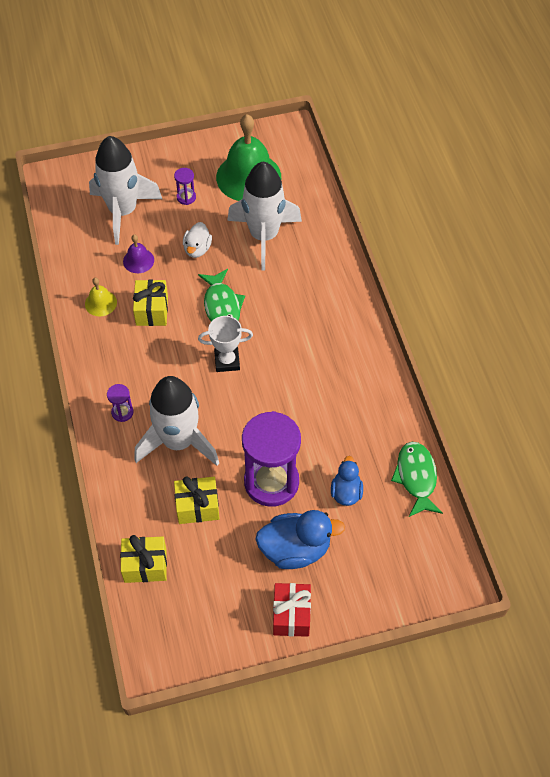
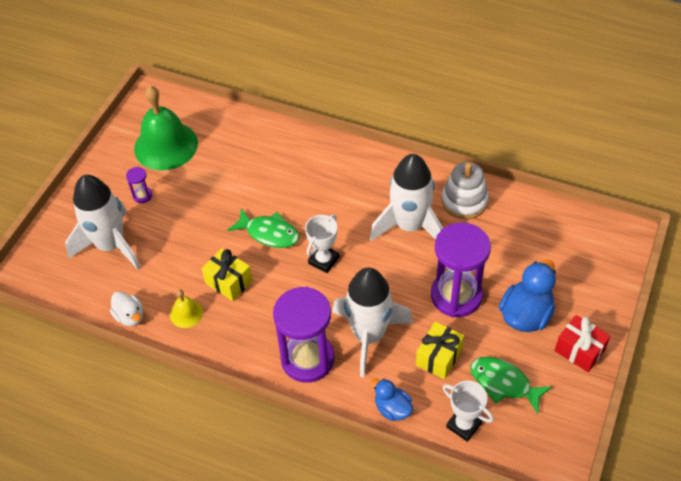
camera: 50 degrees left, 5 degrees down
(122, 412) = (307, 359): purple hourglass -> purple hourglass, size x2.43
(138, 260) = (171, 263): purple bell -> none
(145, 565) = (464, 425): yellow gift -> white trophy
(197, 249) = (200, 218): white duck -> white duck (130, 316)
(264, 236) = (231, 169): white rocket -> white rocket (409, 226)
(346, 492) = (502, 255): blue duck -> blue duck (392, 408)
(381, 426) = (464, 201): none -> white stacking toy
(416, 477) = (523, 207): green fish -> green fish (504, 383)

